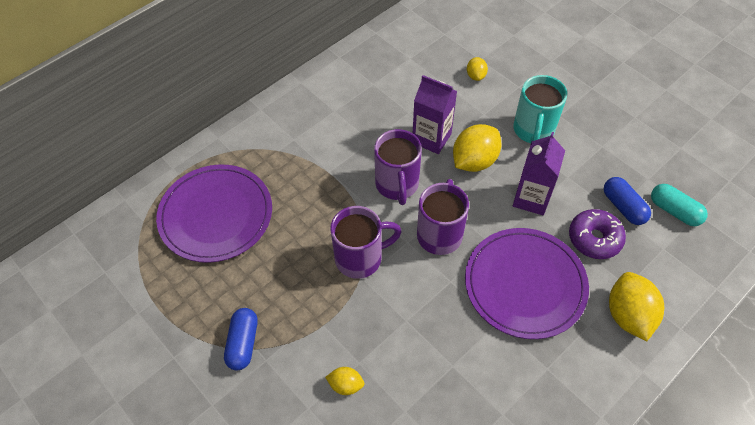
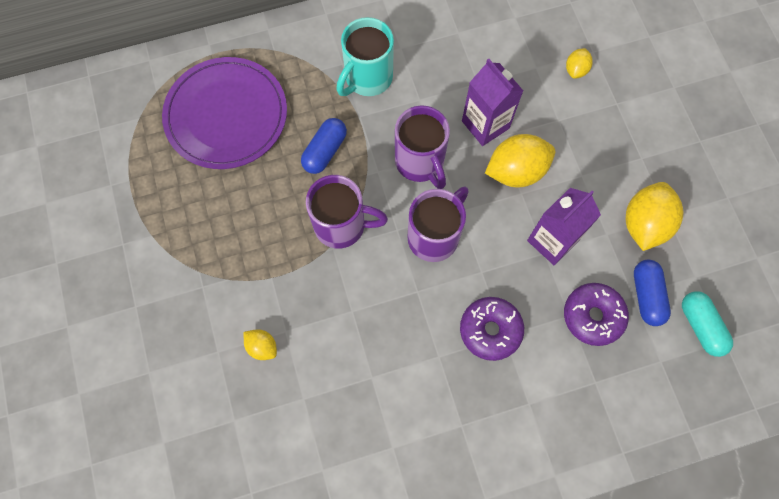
camera: 25 degrees right, 15 degrees up
(243, 343) = (190, 260): blue capsule -> blue capsule (325, 151)
(397, 185) = (420, 162): purple mug -> purple mug turned 45 degrees counterclockwise
(525, 284) = (490, 330): purple plate -> purple donut
(533, 131) = (601, 164): turquoise mug -> turquoise mug (367, 78)
(628, 315) = (577, 413): yellow lemon -> yellow lemon (644, 224)

